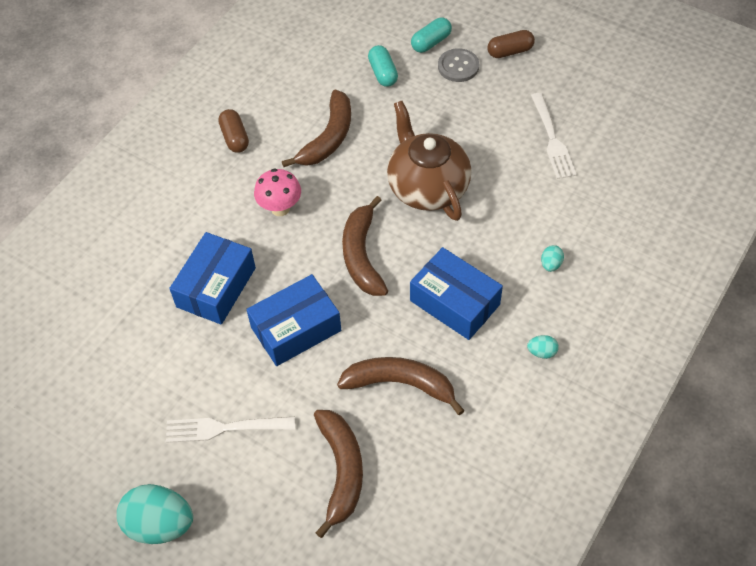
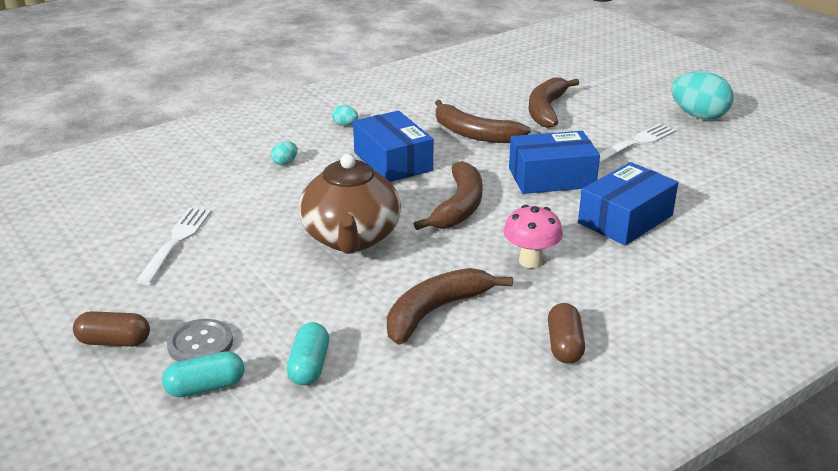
camera: 160 degrees left, 25 degrees down
(225, 428) = (635, 143): white fork -> white fork turned 60 degrees counterclockwise

